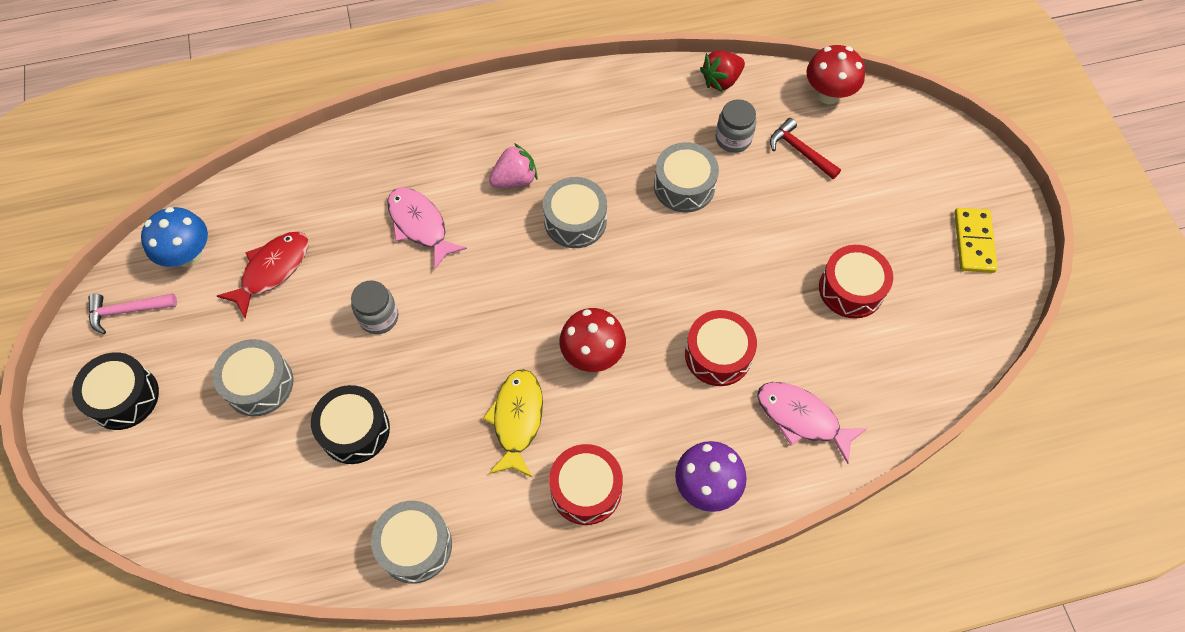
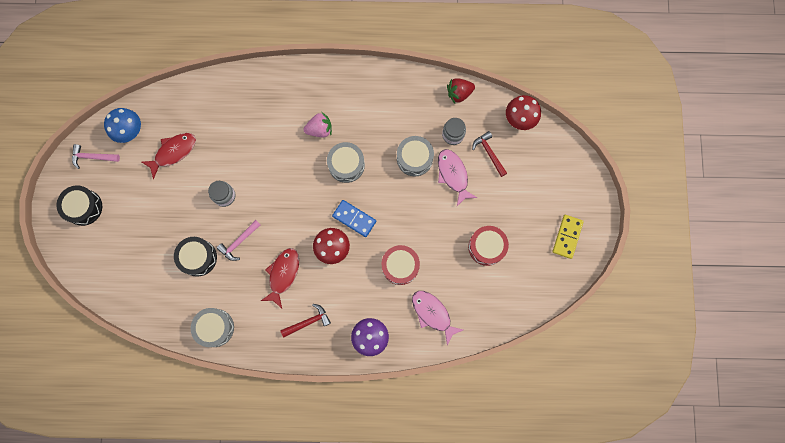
camera: 15 degrees right, 15 degrees up
(259, 384) = (154, 218): grey drum -> none
(420, 225) = (259, 145): pink fish -> pink fish (453, 175)
(423, 386) = (239, 242): none -> pink hammer
(517, 419) = (283, 274): yellow fish -> red fish
(586, 489) = (308, 321): red drum -> red hammer
(614, 299) = (354, 219): none -> blue domino

